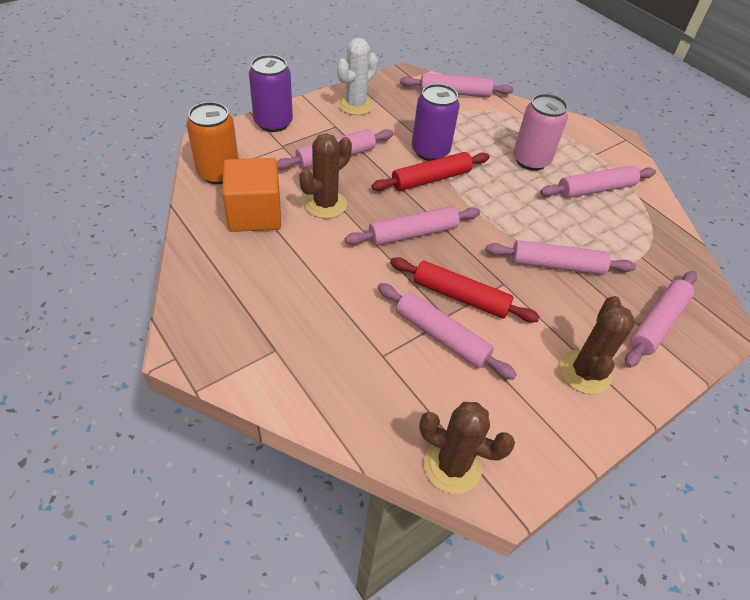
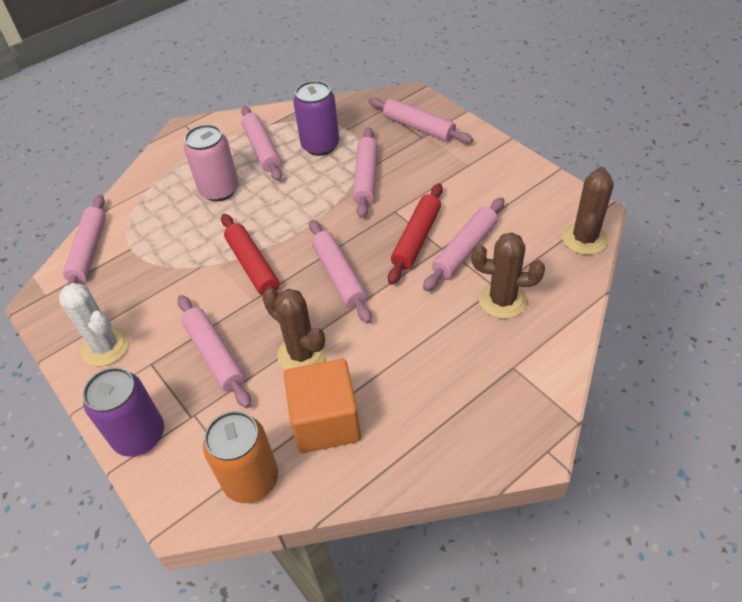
camera: 85 degrees left, 0 degrees up
(430, 151) = (204, 269): purple can -> purple can (320, 145)
(584, 372) = (477, 168): brown cactus -> brown cactus (502, 300)

